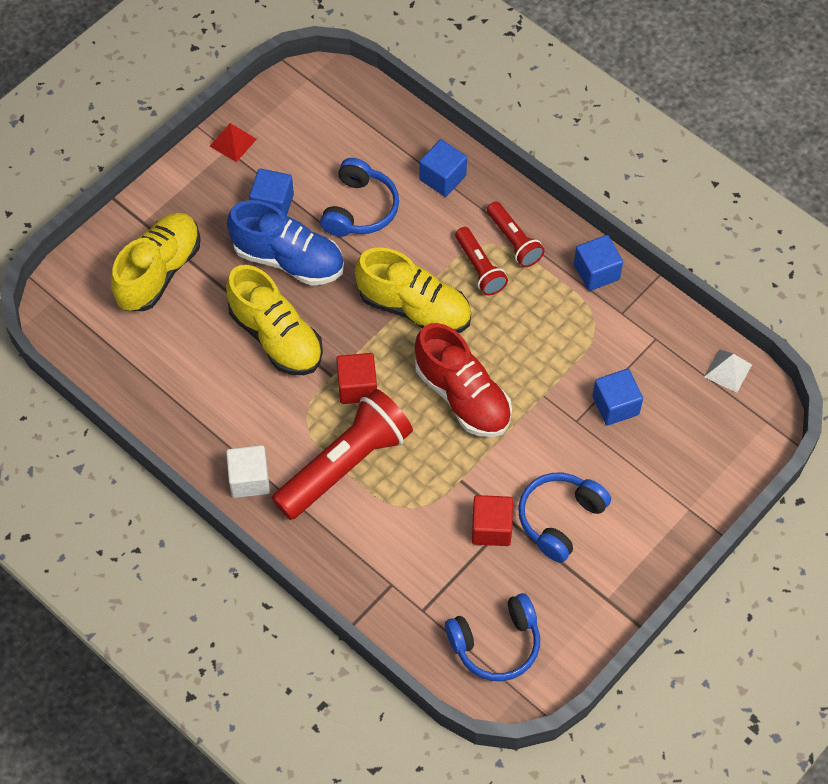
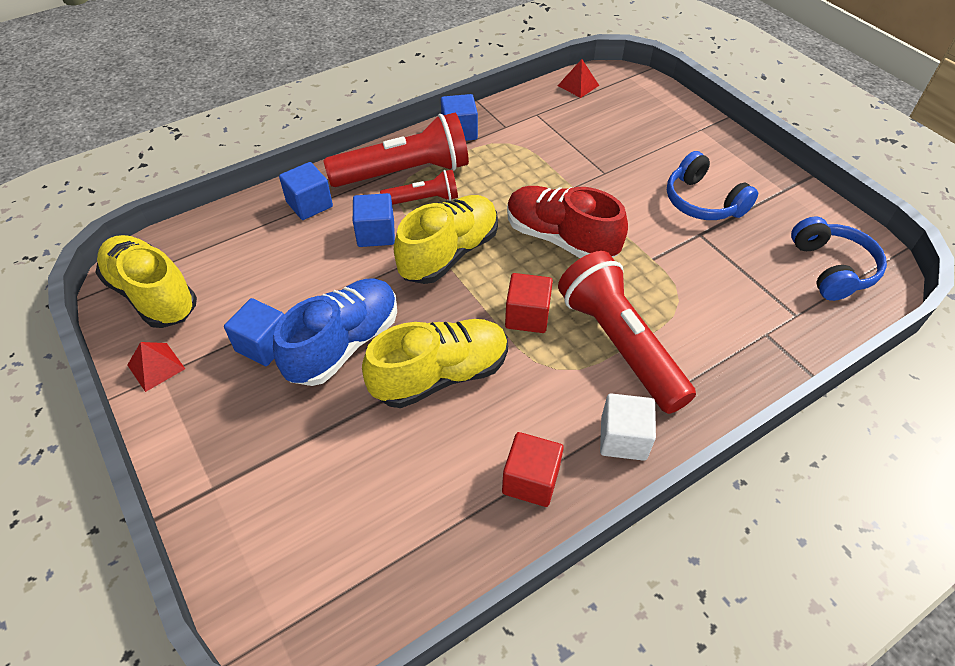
camera: 75 degrees left, 10 degrees down
(159, 271) = (297, 482): yellow shoe -> yellow shoe (152, 295)
(360, 209) = (311, 272): blue headphones -> none
(463, 396) = (560, 239): red shoe -> red shoe turned 120 degrees counterclockwise
(491, 528) = (708, 247): red cube -> red cube (530, 480)
(514, 241) = (404, 173): red flashlight -> red flashlight, size x1.89
(615, 405) = (595, 147): blue cube -> blue cube (376, 233)
(728, 370) = (578, 85): white pyramid -> red pyramid

